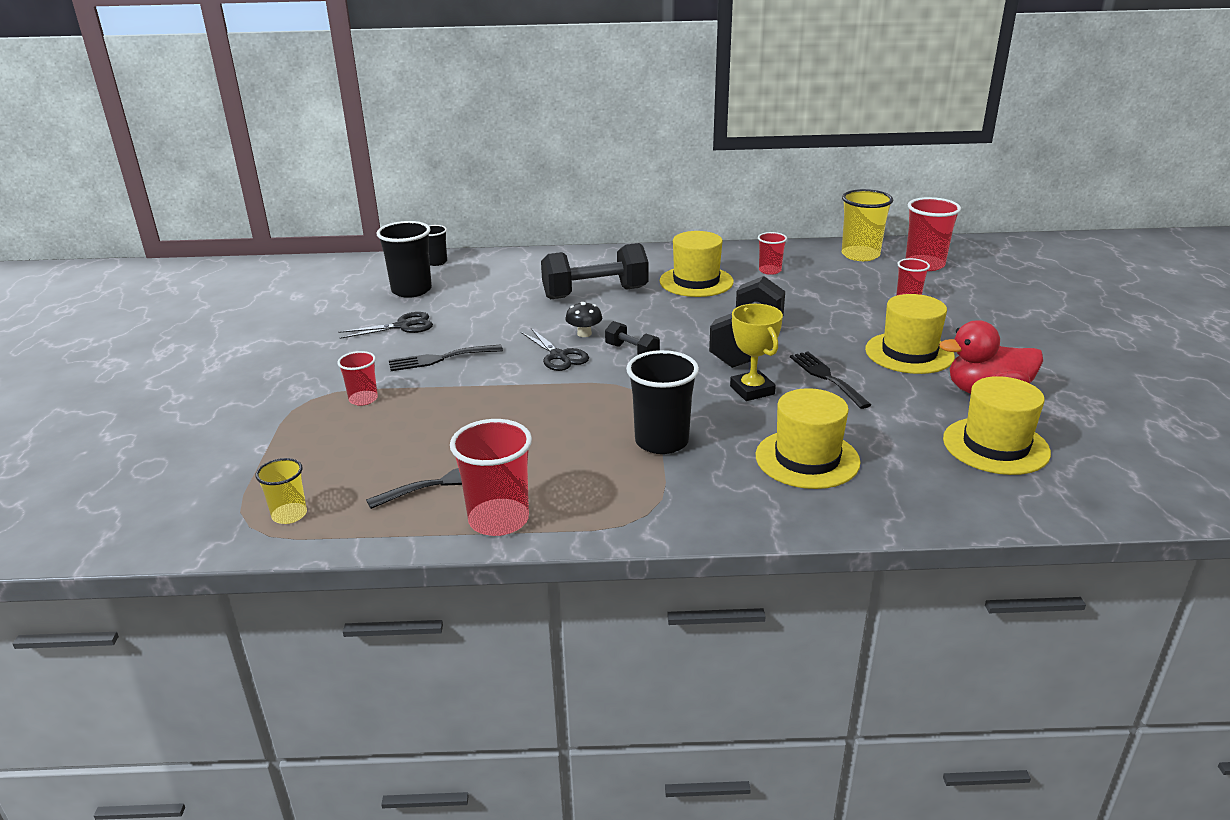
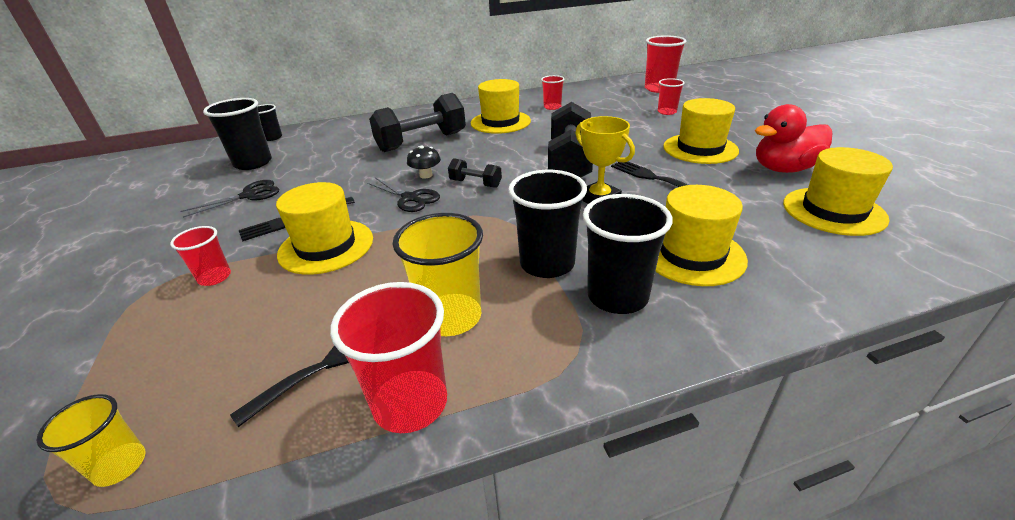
camera: 15 degrees left, 5 degrees up
(465, 389) = (326, 246): none -> yellow hat
(709, 480) = (617, 296): none -> black cup
(860, 255) = (610, 89): yellow cup -> yellow cup (450, 317)

